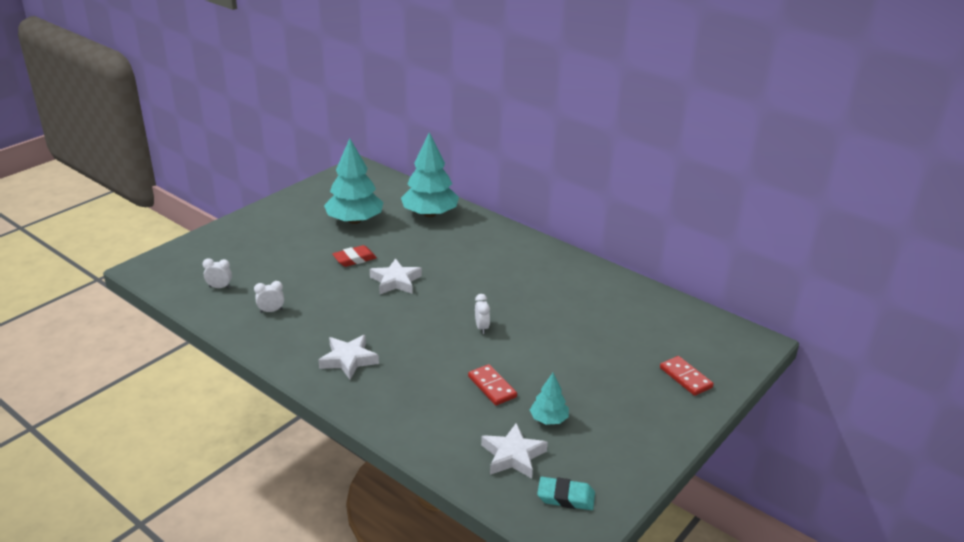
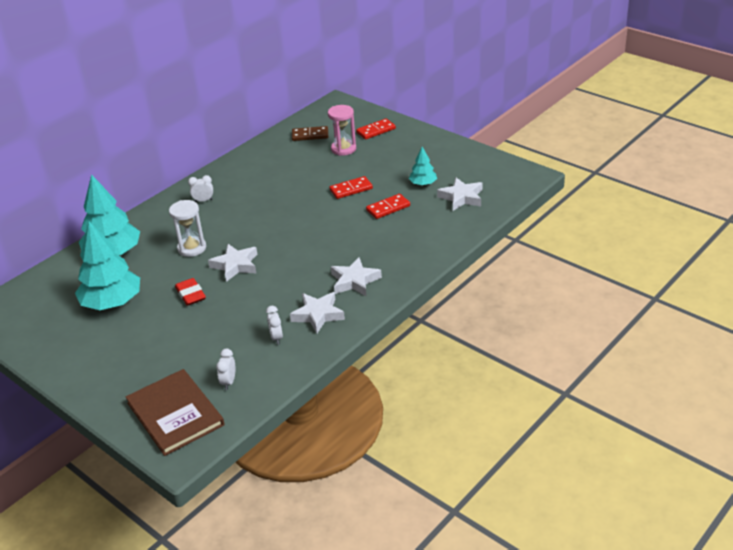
camera: 85 degrees left, 5 degrees up
(192, 263) = (175, 414): none -> brown book
(298, 336) = (318, 315): none -> white star
(430, 254) = (192, 248): none -> white hourglass
(481, 328) = (312, 215): white clock -> white clock (203, 201)
(536, 356) = (351, 189): none -> red domino
(565, 497) = (496, 177): turquoise eraser -> none
(633, 349) = (343, 149): none -> pink hourglass
(664, 321) = (310, 135): none -> brown domino

